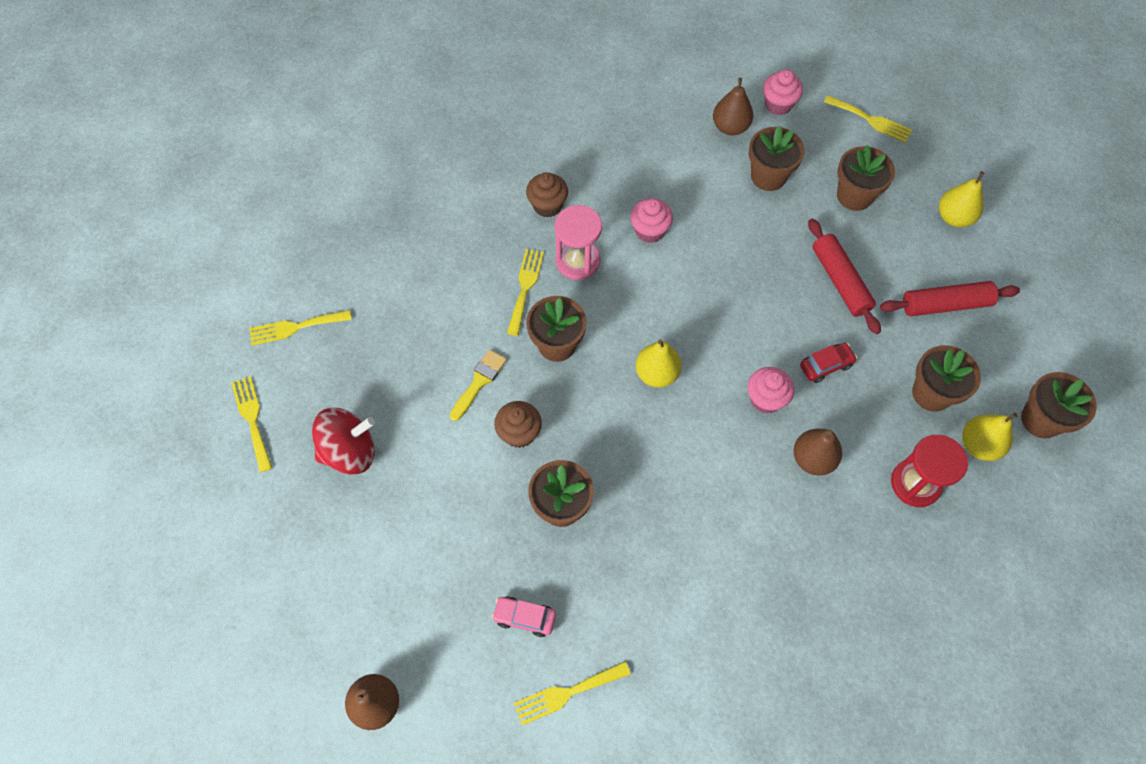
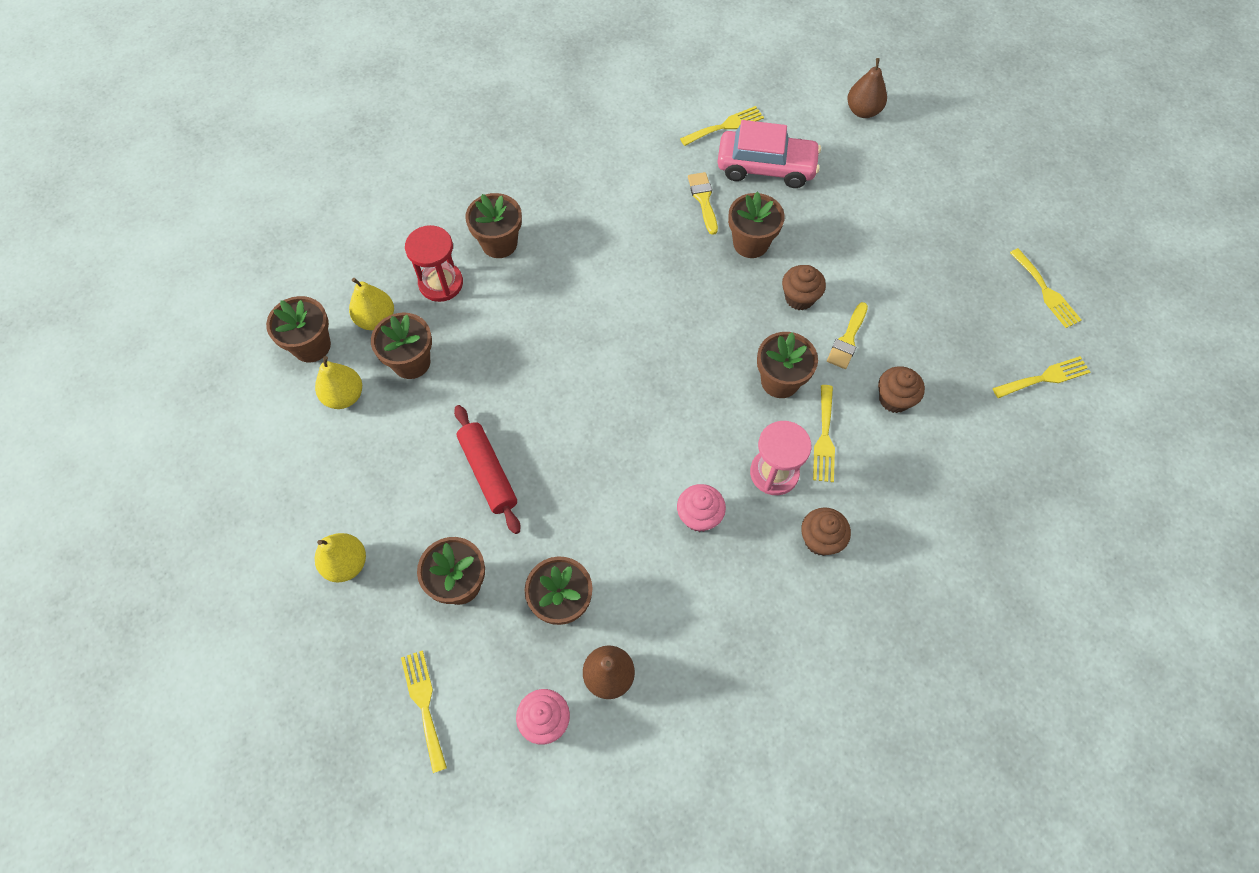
camera: 175 degrees right, 0 degrees up
(349, 451) = (947, 272): red spinning top -> none
(449, 318) = (894, 399): none -> brown cupcake
(524, 617) = (766, 167): pink car -> pink car, size x2.05
(609, 573) = (703, 200): none -> yellow brush
(656, 374) = (678, 360): yellow pear -> yellow pear (344, 396)
(765, 399) = (572, 345): pink cupcake -> none
(812, 459) = (531, 296): brown pear -> none
(826, 365) = (511, 381): red car -> none
(855, 531) = (499, 243): none -> brown flower pot
(871, 120) = (424, 704): yellow fork -> yellow fork turned 45 degrees clockwise
(945, 304) = (379, 454): red rolling pin -> none

